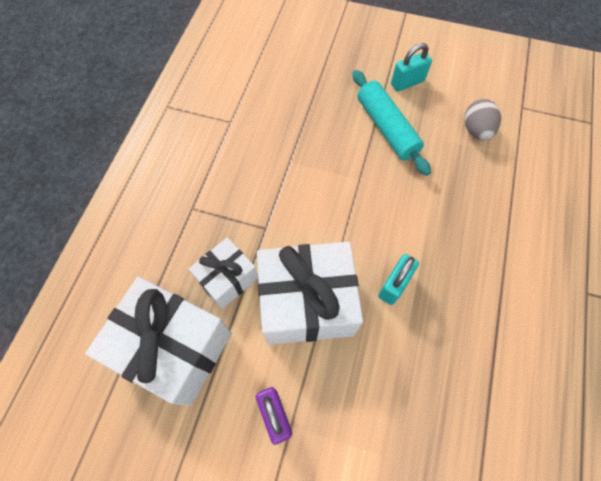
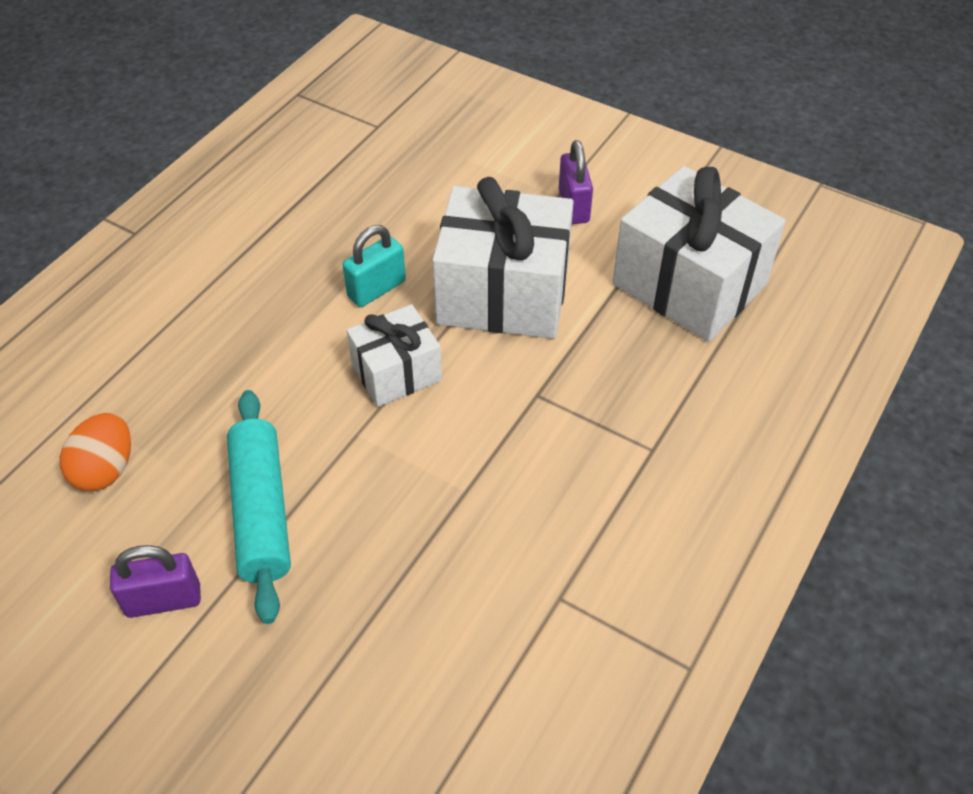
camera: 165 degrees left, 15 degrees down
(227, 279) = (608, 342): white gift -> white gift (396, 372)
(407, 82) = (163, 600): turquoise padlock -> purple padlock
(476, 130) = (105, 469): grey egg -> orange egg

